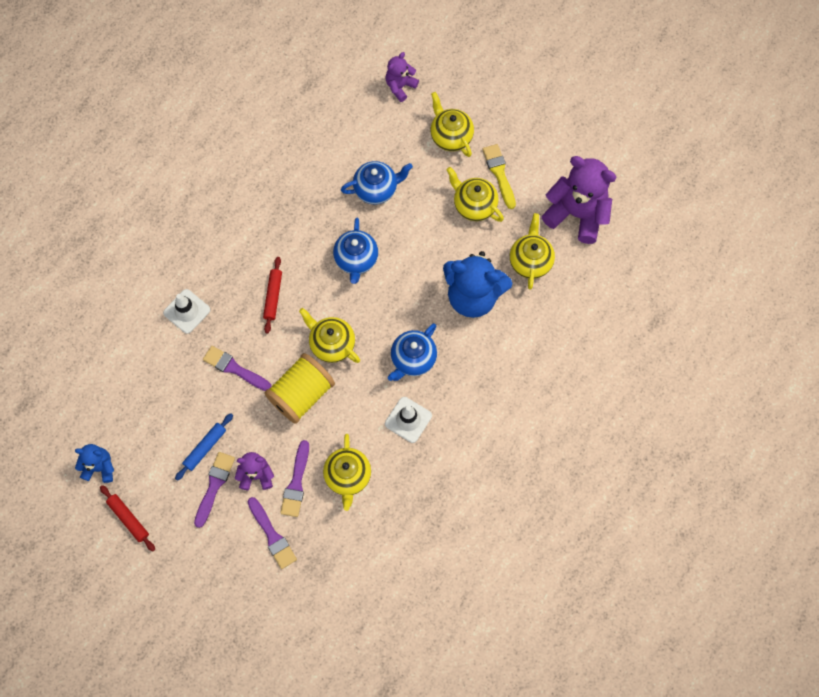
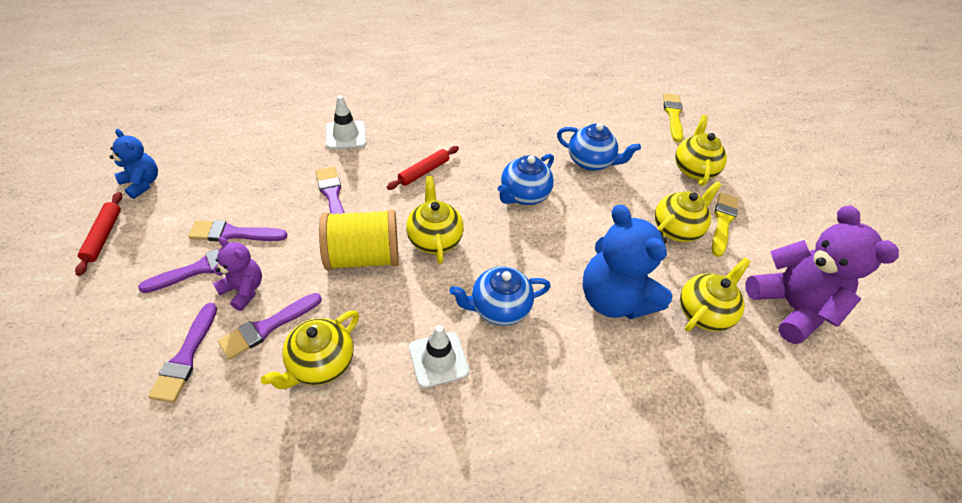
camera: 35 degrees right, 20 degrees down
(205, 448) = (233, 233): blue rolling pin -> purple brush
(400, 86) = (673, 115): purple teddy bear -> yellow brush
(474, 205) = (676, 228): yellow teapot -> yellow teapot turned 60 degrees clockwise

